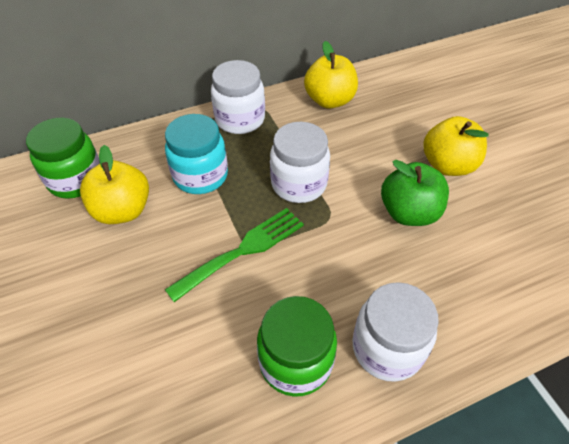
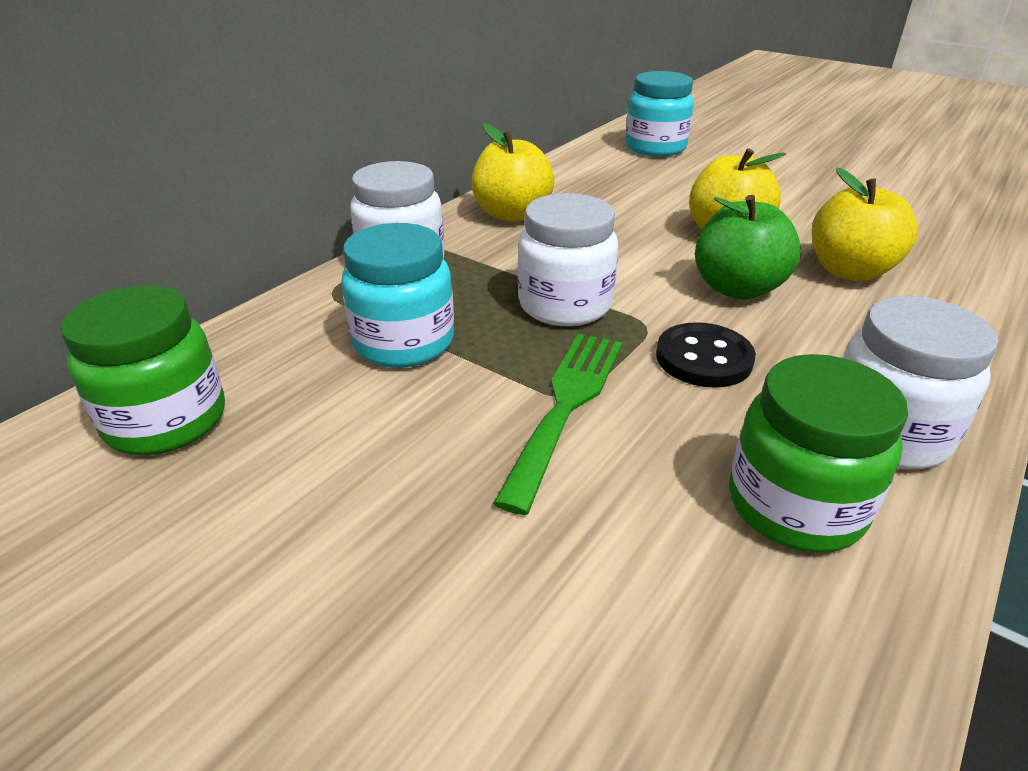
camera: 30 degrees left, 15 degrees down
(123, 211) = (304, 430): yellow apple -> yellow apple (849, 271)
(339, 254) = (703, 358): none -> black button
(477, 69) = (655, 148): none -> turquoise jar

